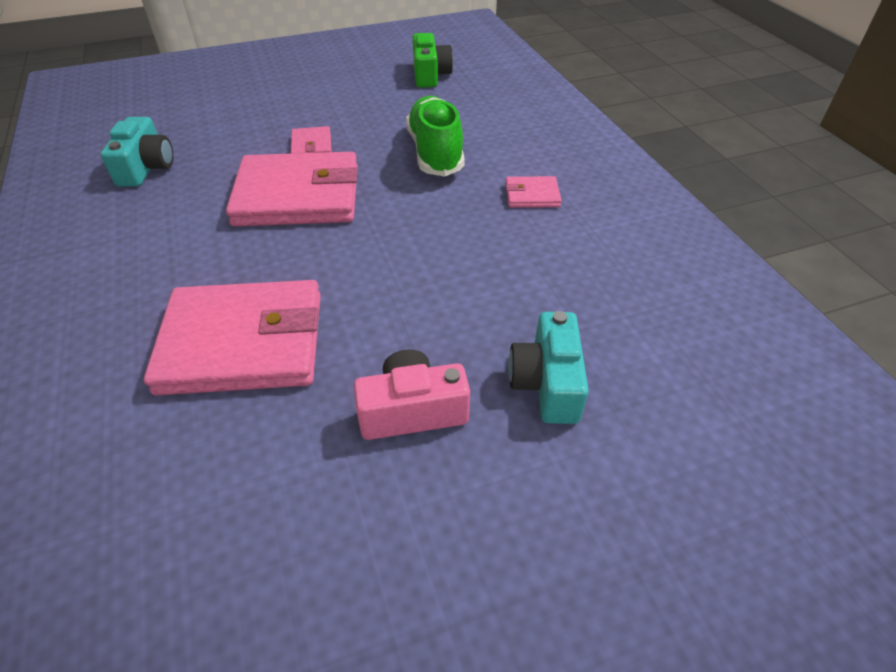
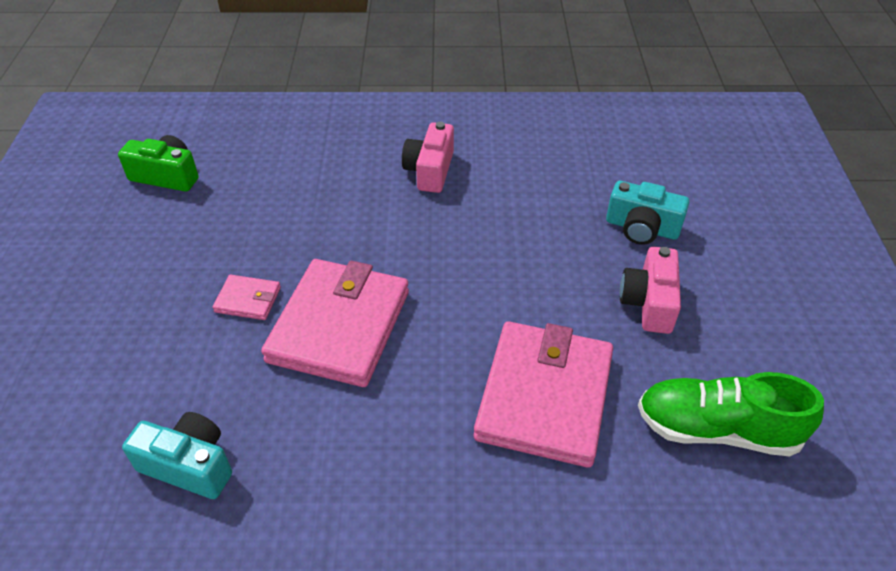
camera: 70 degrees left, 0 degrees up
(435, 153) = (326, 210): green shoe -> green shoe (716, 429)
(532, 195) = (430, 170): pink wallet -> pink camera

